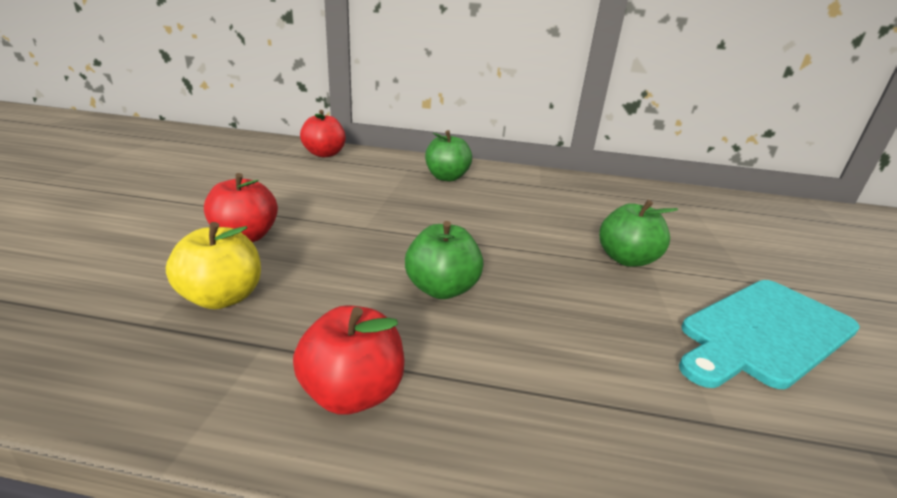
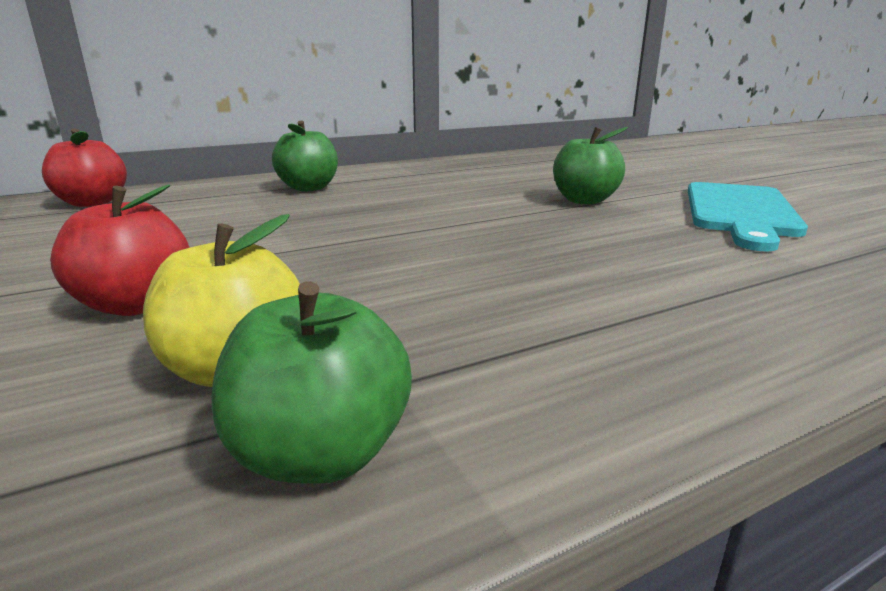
camera: 35 degrees left, 5 degrees down
(352, 392) = (572, 370): red apple -> none
(442, 289) = (485, 266): green apple -> green apple (320, 454)

